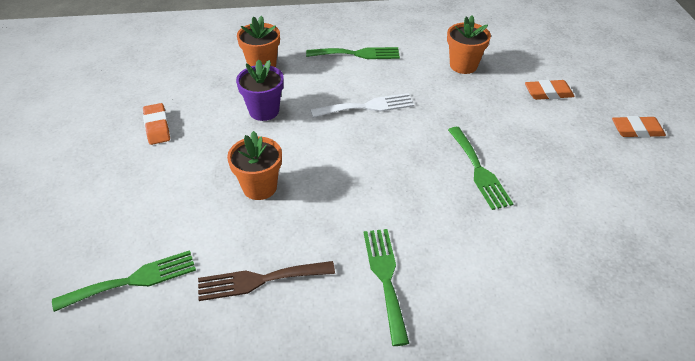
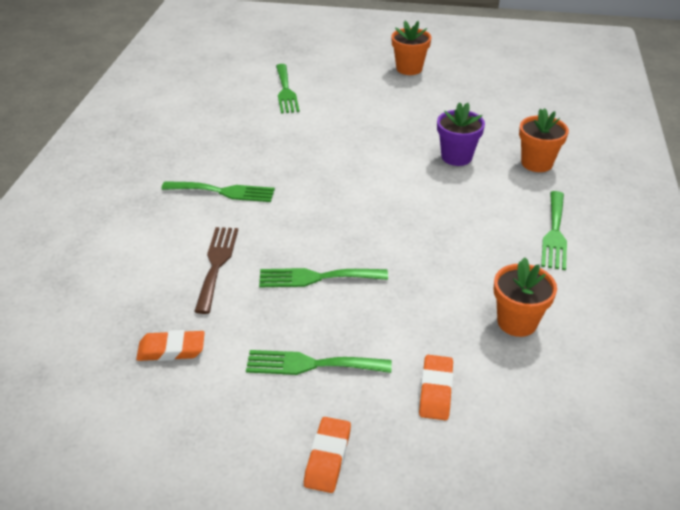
camera: 105 degrees right, 5 degrees down
(157, 127) = (448, 102): orange eraser -> orange eraser (171, 349)
(259, 187) = (351, 145): orange flower pot -> orange flower pot (409, 69)
(259, 280) = (256, 137): brown fork -> brown fork (217, 264)
(367, 106) = (446, 222): white fork -> none
(571, 153) = (311, 364): none -> green fork

